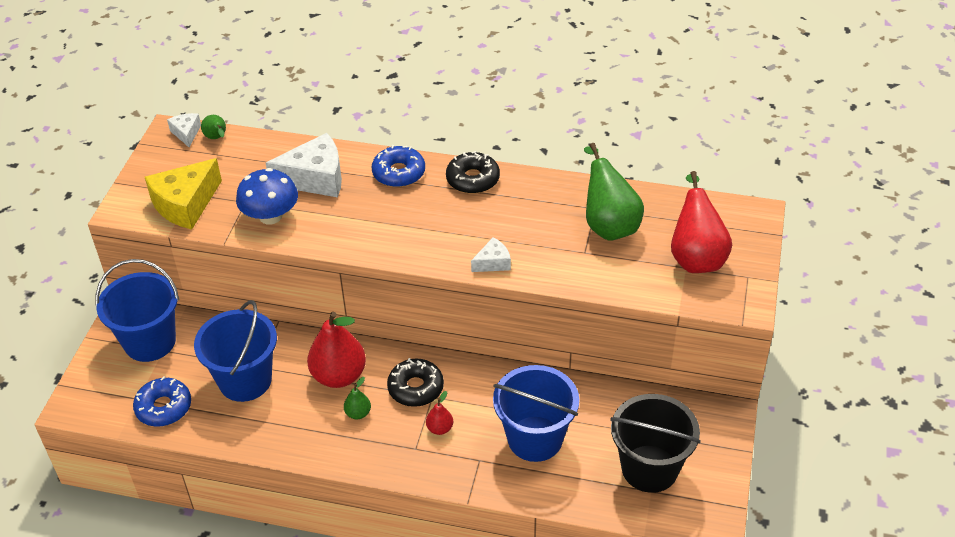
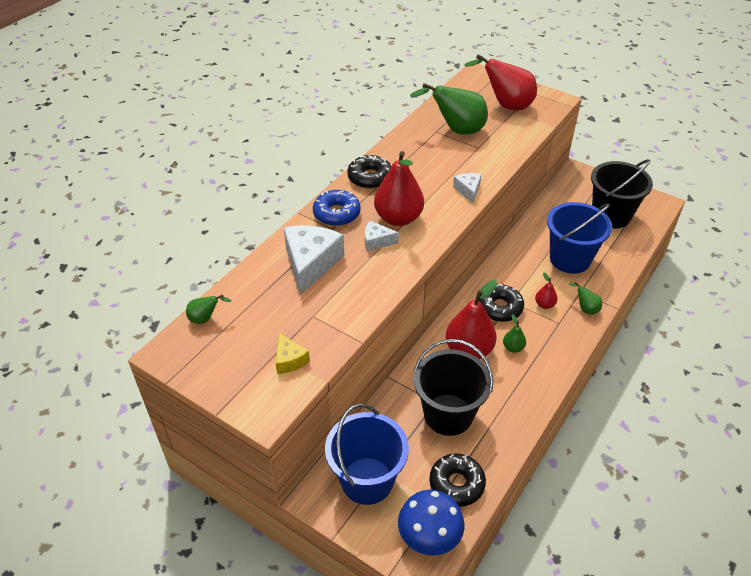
camera: 70 degrees left, 0 degrees up
(164, 407) = (456, 484): blue donut -> black donut
(186, 133) = (180, 340): white cheese -> white cheese (377, 241)
(186, 204) = (289, 360): yellow cheese -> yellow cheese, size x0.51
(245, 380) = (448, 414): blue bucket -> black bucket
(270, 216) = (343, 302): blue mushroom -> blue mushroom (429, 536)
(414, 220) = (398, 218): none -> red pear
(451, 470) = (585, 309): none -> green pear

